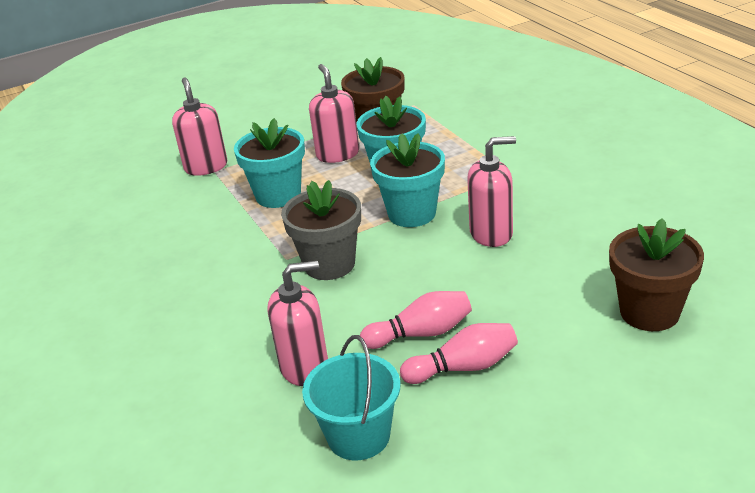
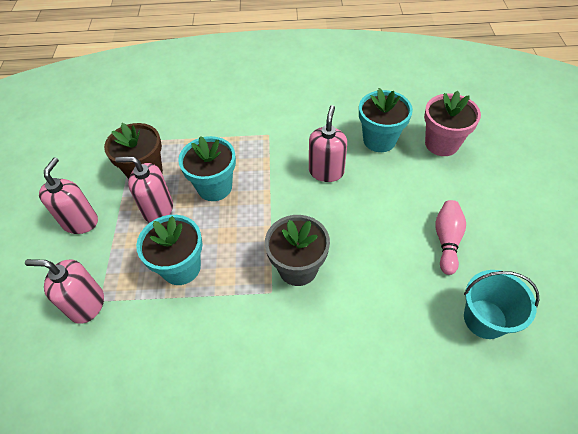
camera: 65 degrees left, 20 degrees up
(305, 367) = (404, 325): pink soap dispenser -> pink soap dispenser (80, 222)
(412, 213) = (273, 199): turquoise flower pot -> turquoise flower pot (379, 140)
(421, 333) = (404, 248): pink bowling pin -> none
(649, 312) = (441, 144): brown flower pot -> pink flower pot

